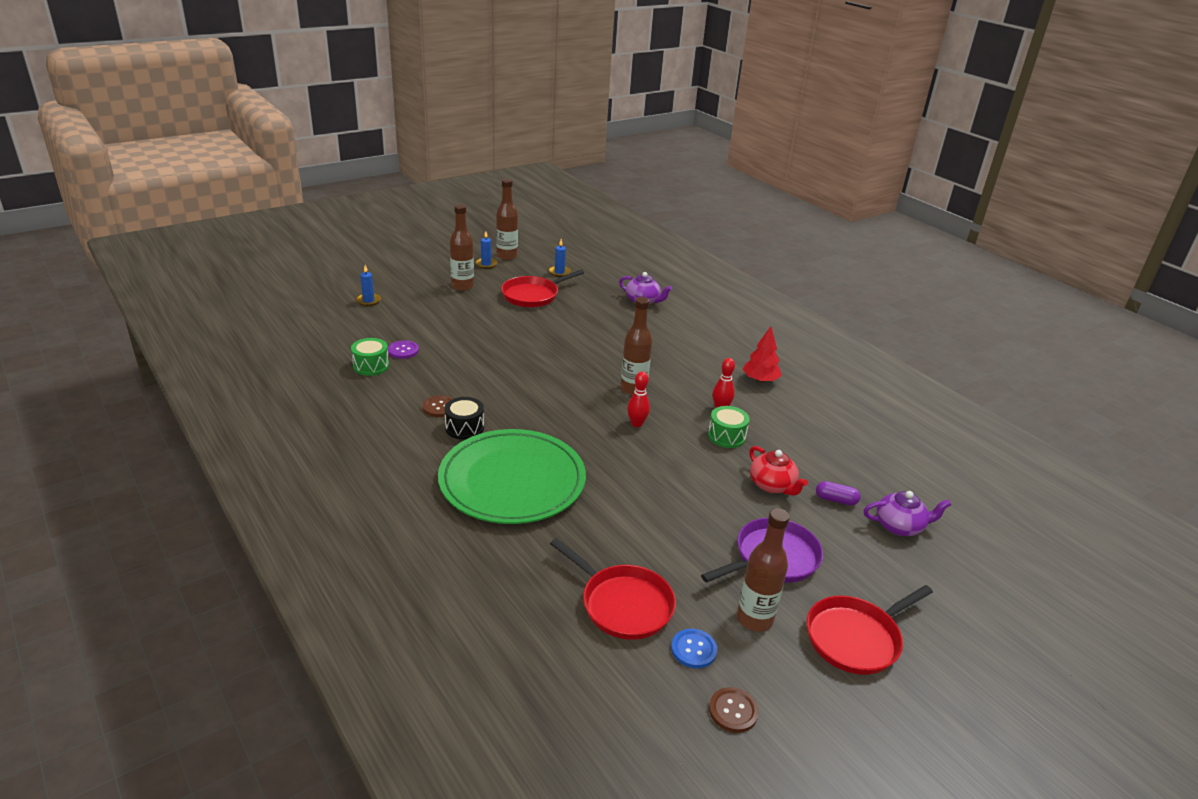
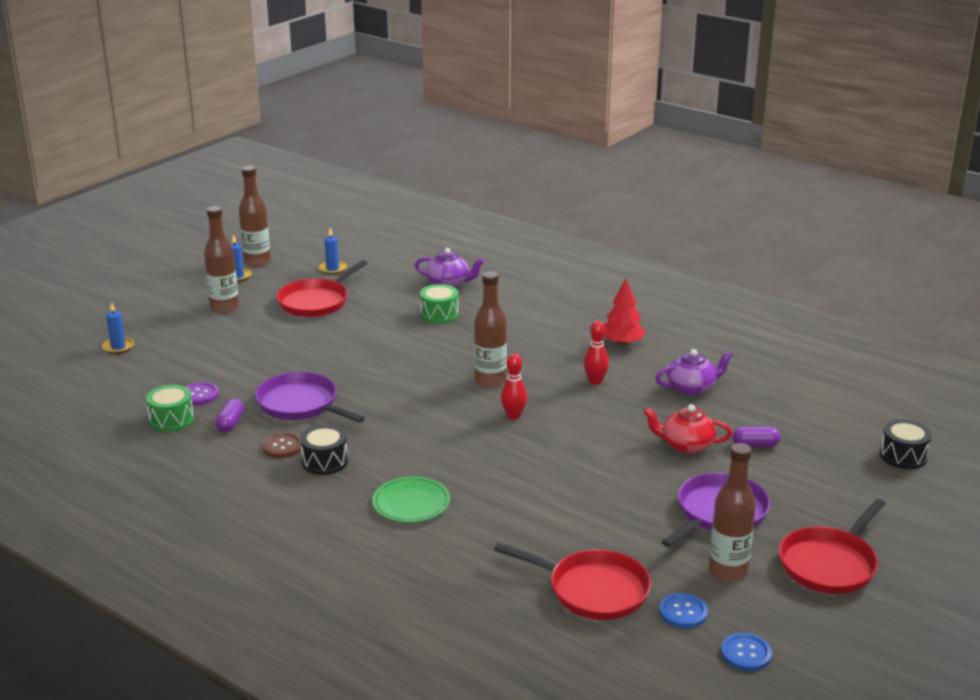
camera: 15 degrees left, 5 degrees down
(412, 379) = (230, 423): none -> purple capsule
(474, 375) = (301, 404): none -> purple pan
(512, 481) = (411, 503): green plate -> green plate, size x0.46
(726, 436) = (615, 408): green drum -> green drum (439, 314)
(733, 711) = (746, 653): brown button -> blue button
(772, 485) = (686, 445): red teapot -> red teapot turned 150 degrees clockwise
(900, 526) = (827, 455): purple teapot -> purple teapot (692, 388)
(973, 545) = (903, 456): none -> black drum

